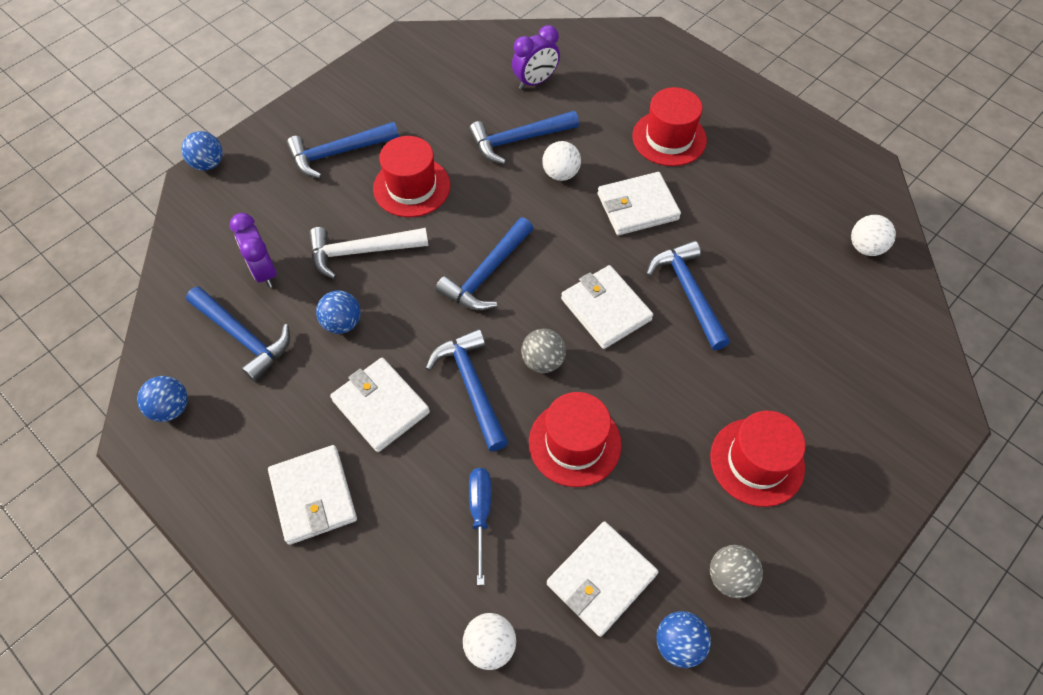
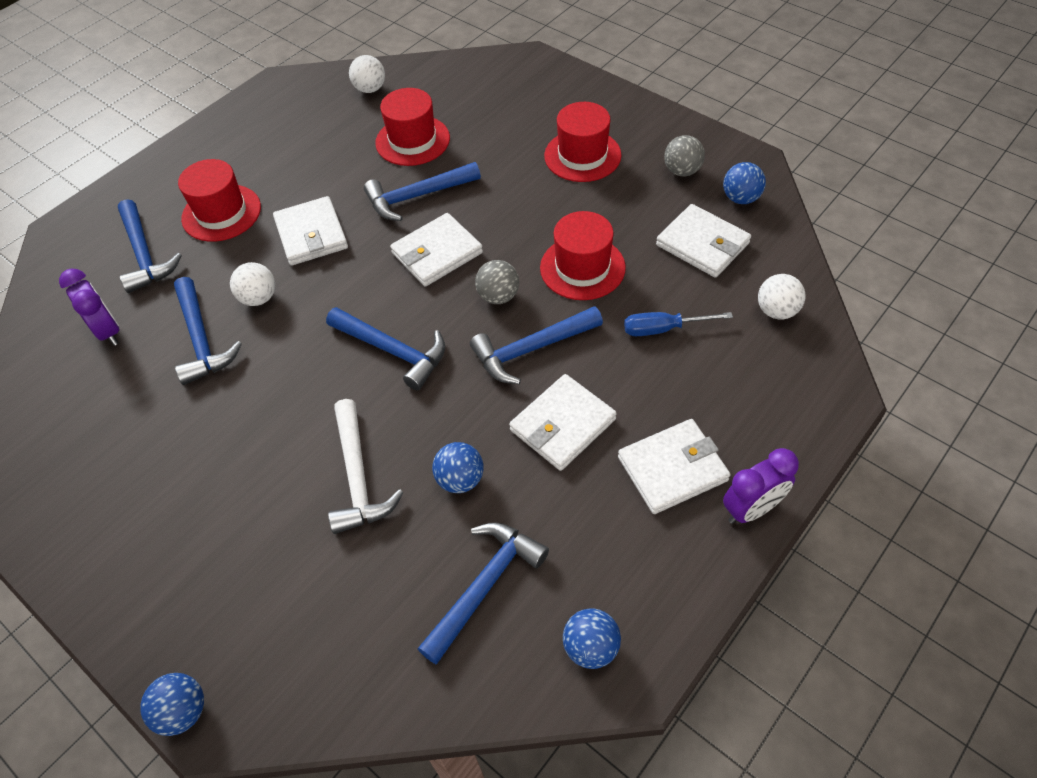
camera: 90 degrees left, 5 degrees down
(264, 272) = (385, 584): purple clock -> purple clock (751, 509)
(338, 153) = (190, 532): blue hammer -> blue hammer (144, 254)
(411, 187) = (261, 438): red hat -> red hat (412, 140)

